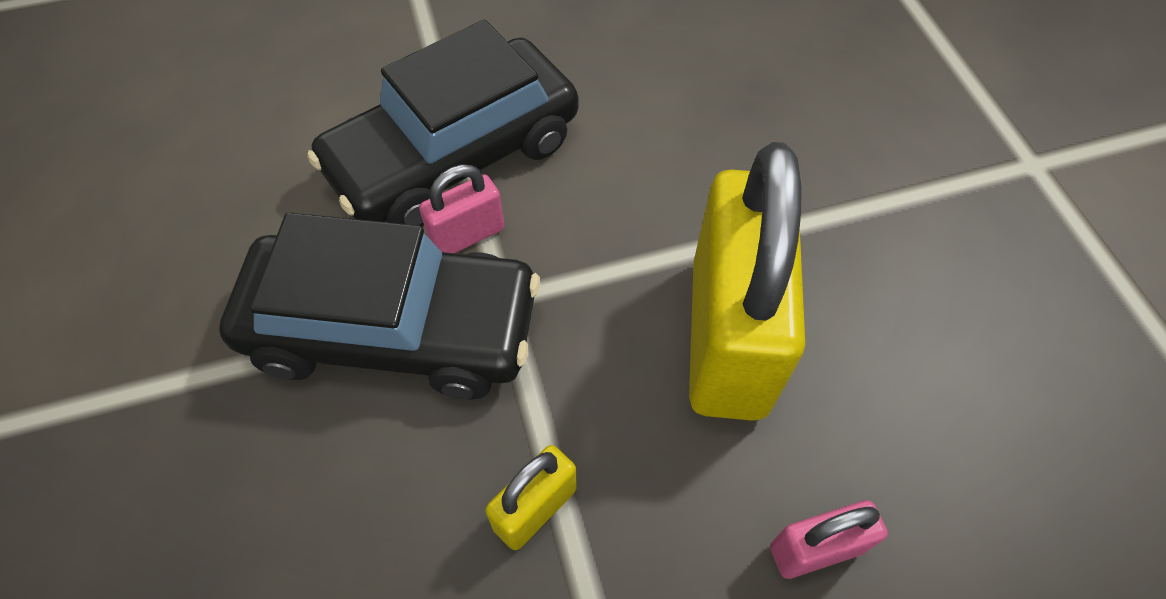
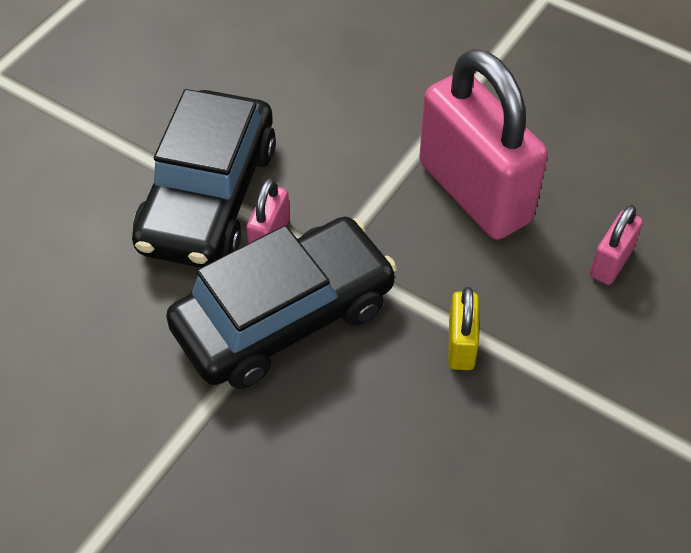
camera: 40 degrees left, 5 degrees down
(728, 337) = (474, 192): yellow padlock -> pink padlock

